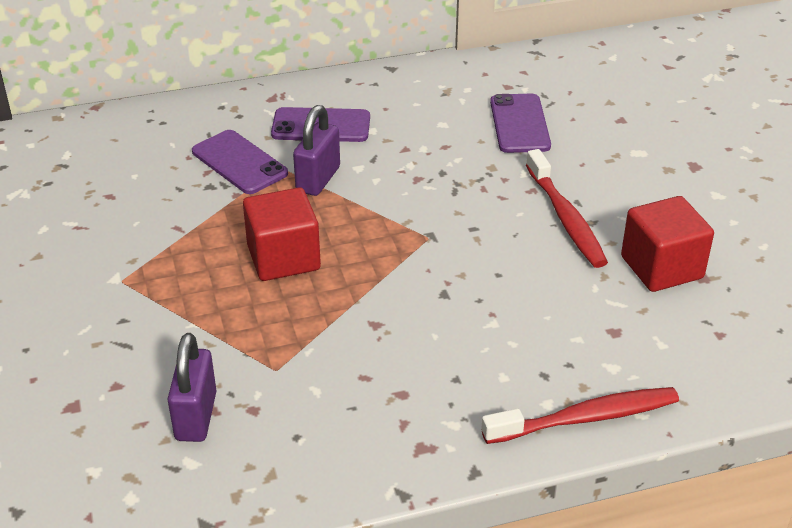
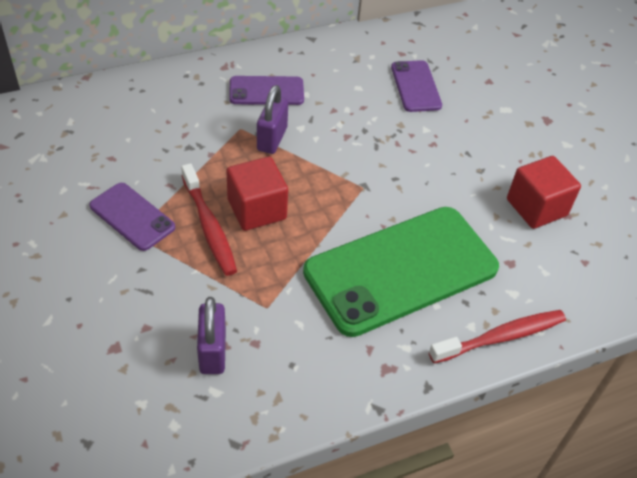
camera: 10 degrees left, 10 degrees up
(239, 162) = (209, 125): purple phone -> purple phone (132, 216)
(462, 334) = (401, 270): none -> green phone
(566, 218) = (461, 168): red toothbrush -> red toothbrush (209, 226)

